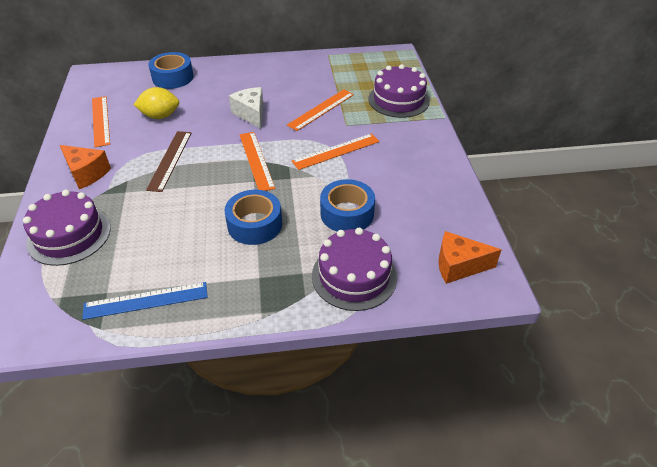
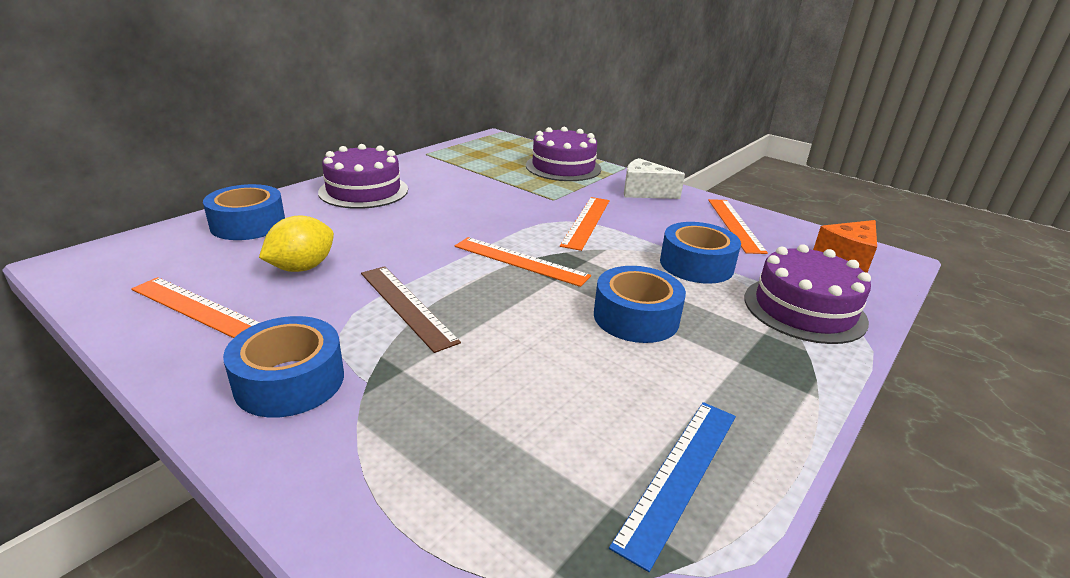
camera: 45 degrees left, 15 degrees down
(69, 235) = (406, 476): purple cake -> purple cake (363, 191)
(86, 173) = (290, 381): orange cheese -> blue tape
(251, 114) = (432, 224): white cheese -> white cheese (644, 192)
(321, 109) = (504, 196): orange ruler -> orange ruler (735, 225)

